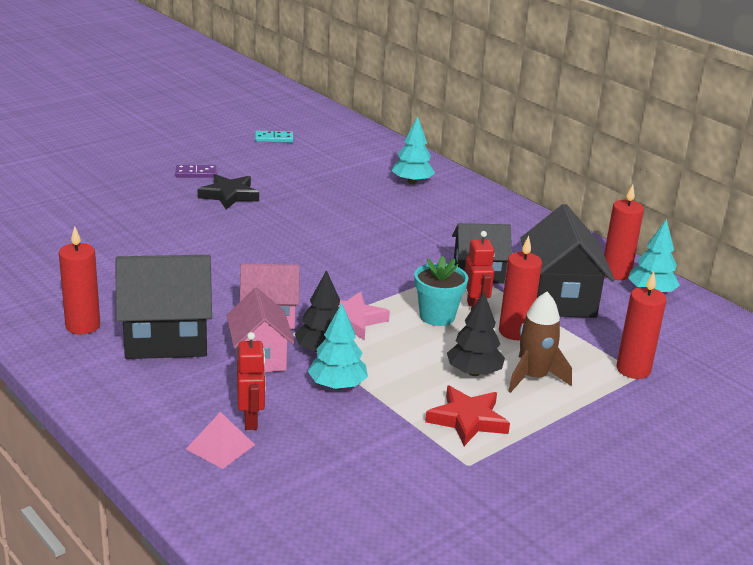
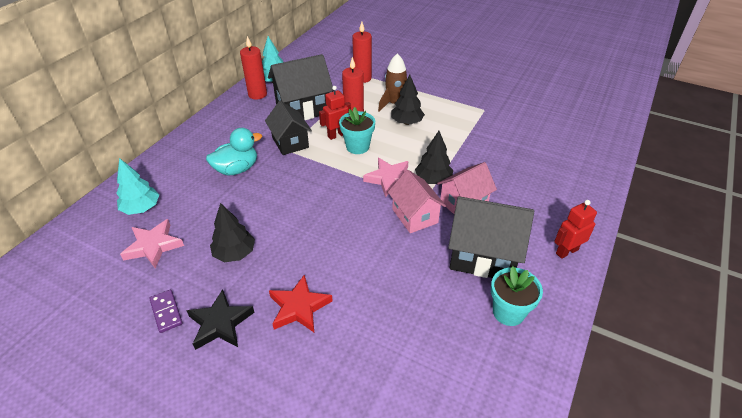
camera: 110 degrees left, 15 degrees up
(83, 326) = (508, 312): red candle -> turquoise flower pot
(166, 339) = (483, 255): black house -> black house turned 45 degrees counterclockwise
(196, 173) = (172, 378): purple domino -> purple domino (166, 312)
(220, 446) = (555, 188): pink pyramid -> none
(251, 419) = (523, 185): red robot -> red robot (566, 251)
(274, 138) = (43, 348): turquoise domino -> none
(306, 212) = (235, 253): none -> black tree
(337, 385) = (462, 164): turquoise tree -> none
(351, 181) = (153, 246): none -> pink star
(444, 233) = (237, 169): none -> turquoise duck
(467, 420) = (450, 116): red star -> red star (299, 307)

